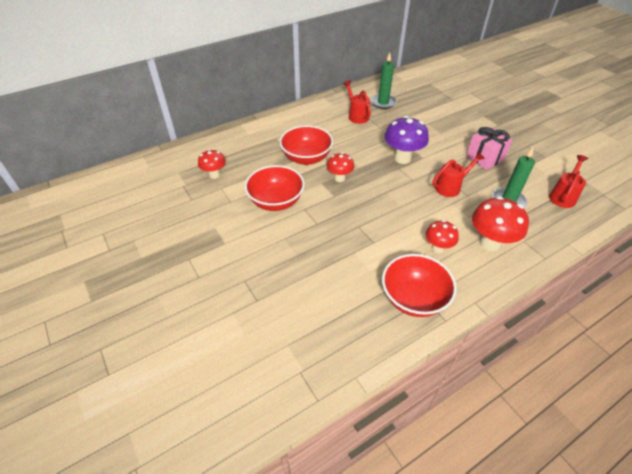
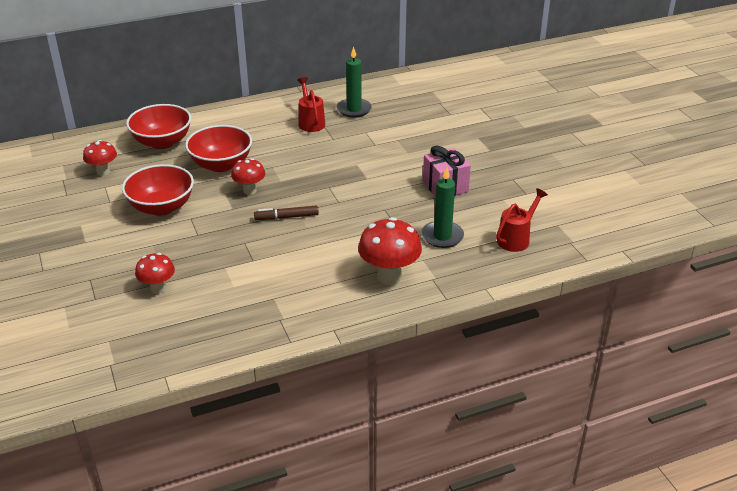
camera: 10 degrees right, 10 degrees down
(380, 199) = (287, 217): none -> brown marker
(402, 158) = (339, 176): purple mushroom -> none
(413, 298) = (266, 318): red bowl -> red bowl (162, 142)
(437, 248) = (324, 274): red mushroom -> red mushroom (158, 288)
(451, 187) = (380, 214): red watering can -> none

